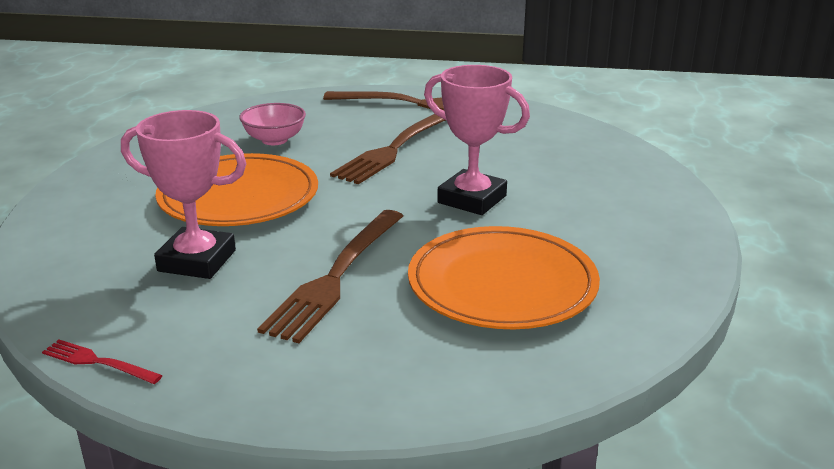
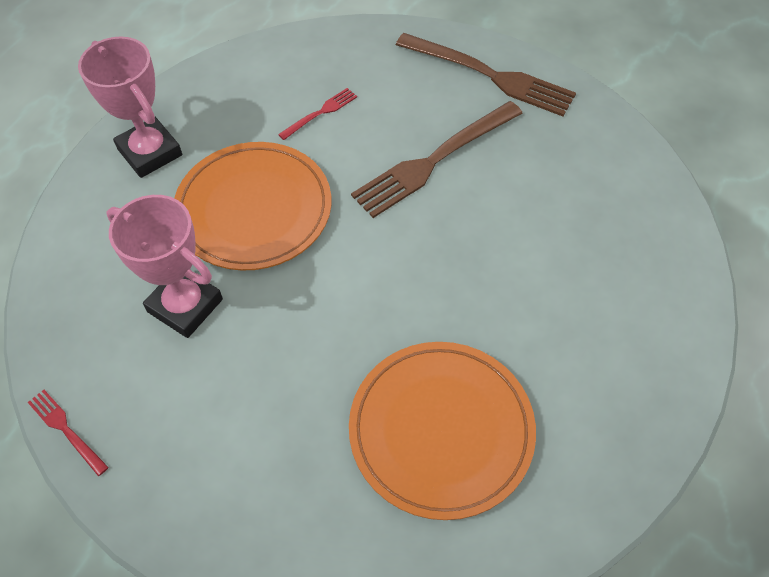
camera: 20 degrees right, 30 degrees up
(274, 140) = (320, 113): pink bowl -> red fork
(336, 276) = (296, 369): brown fork -> none
(472, 199) = (473, 277): pink trophy -> pink trophy (150, 152)

